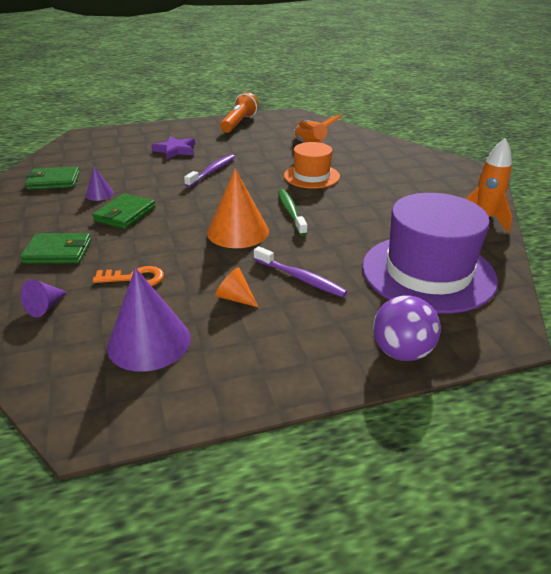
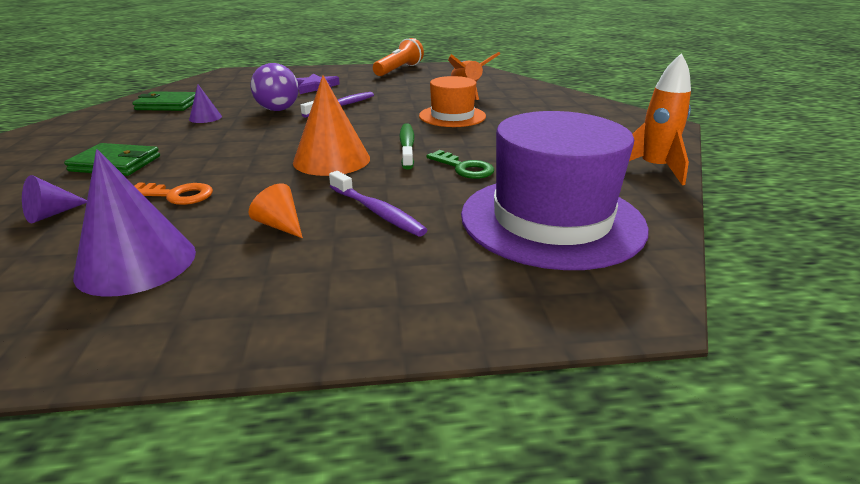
camera: 10 degrees right, 5 degrees down
(125, 214) = (217, 136): green wallet -> none
(345, 230) = (464, 168): none -> green key
(401, 352) = (467, 312): purple ball -> purple ball (278, 110)

